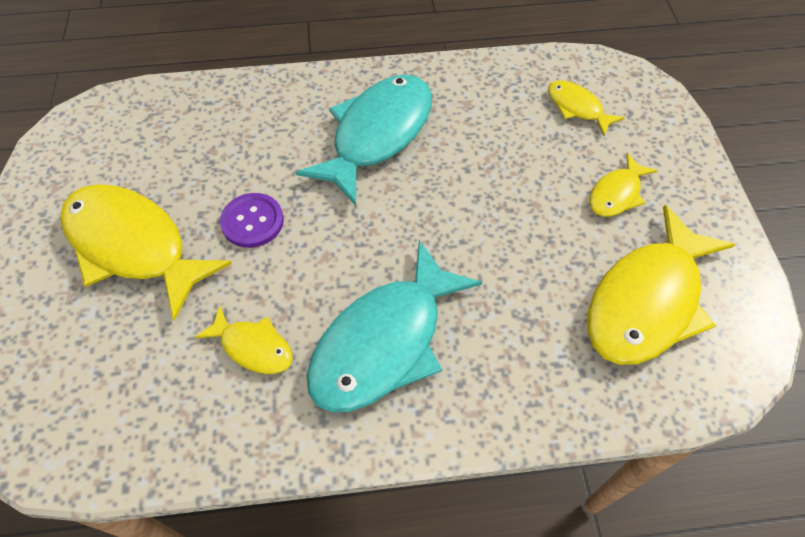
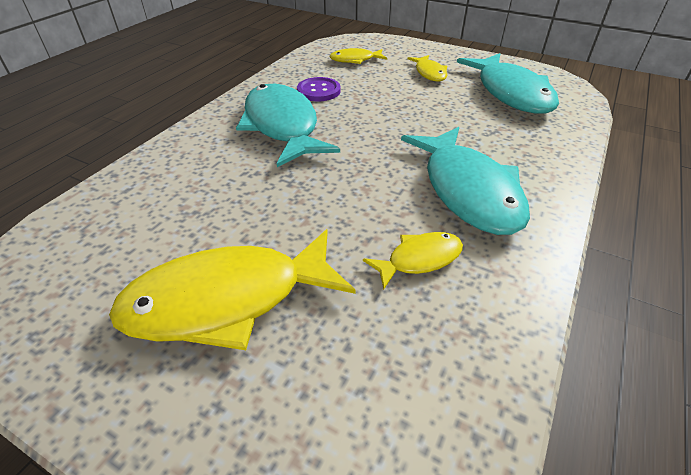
camera: 55 degrees left, 15 degrees down
(252, 221) = (289, 212): purple button -> purple button (319, 91)
(647, 301) = (511, 93): yellow fish -> turquoise fish

